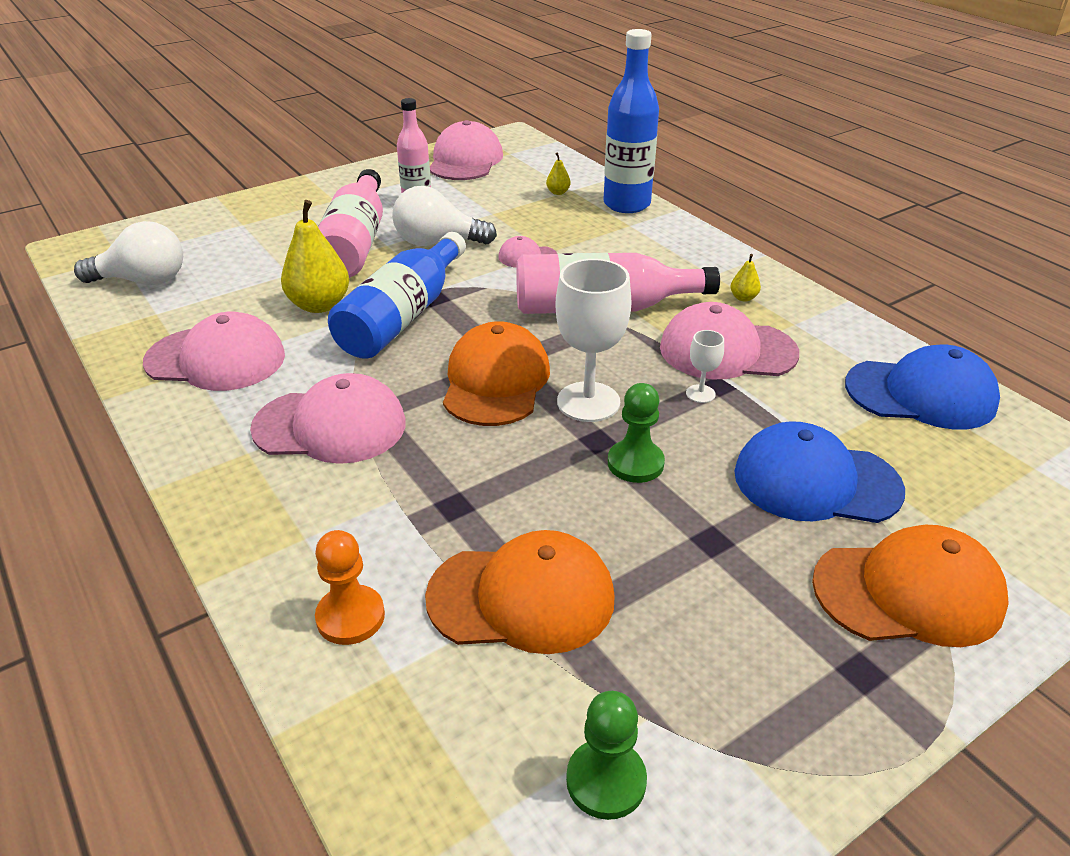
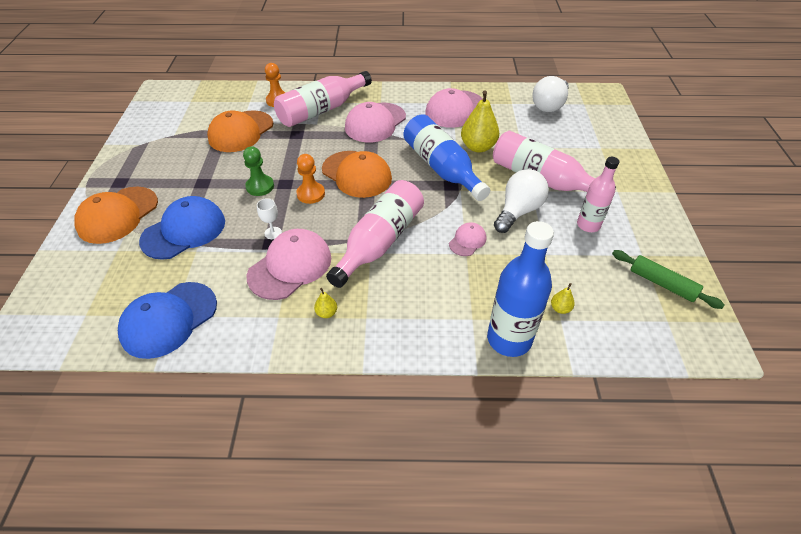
camera: 125 degrees right, 10 degrees up
(338, 518) = (321, 110): none -> pink bottle
(465, 160) = (662, 284): pink cap -> green rolling pin
(588, 402) = (311, 194): white goblet -> orange pawn
(606, 780) = (171, 120): green pawn -> none

